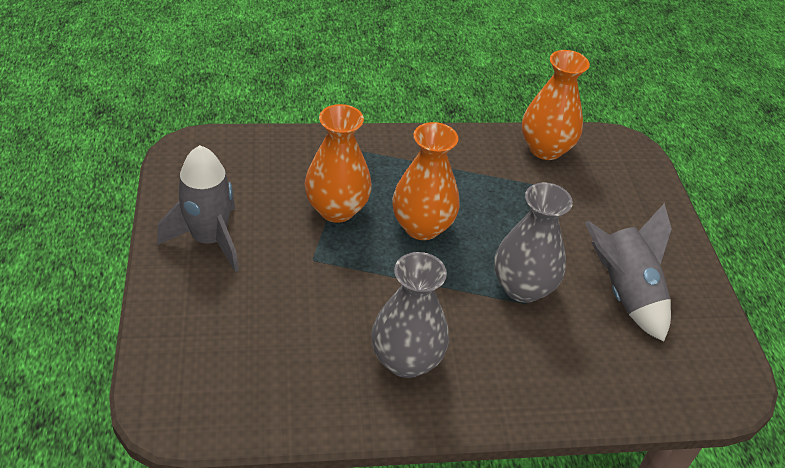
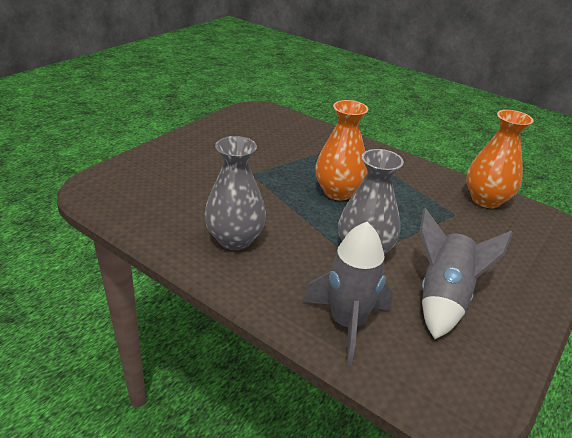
camera: 45 degrees right, 10 degrees down
(209, 240) = (212, 142): grey rocket -> grey rocket (347, 323)
(337, 209) = (297, 162): orange vase -> none

